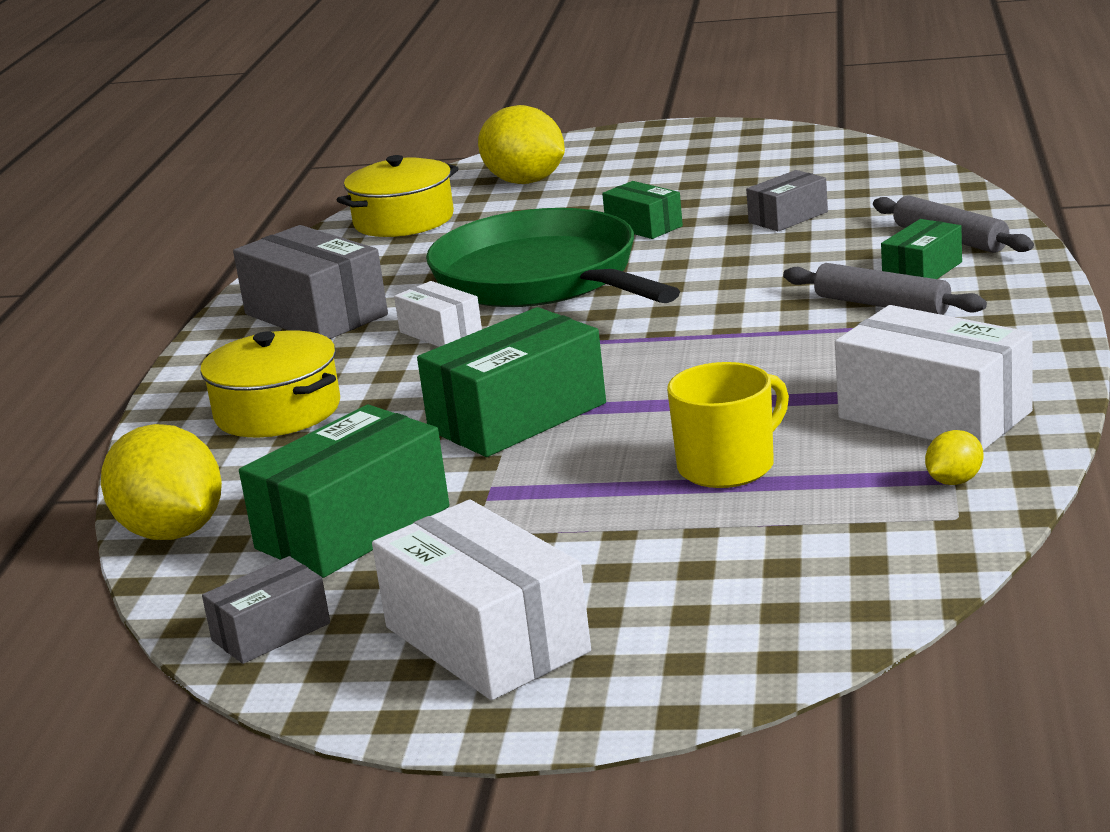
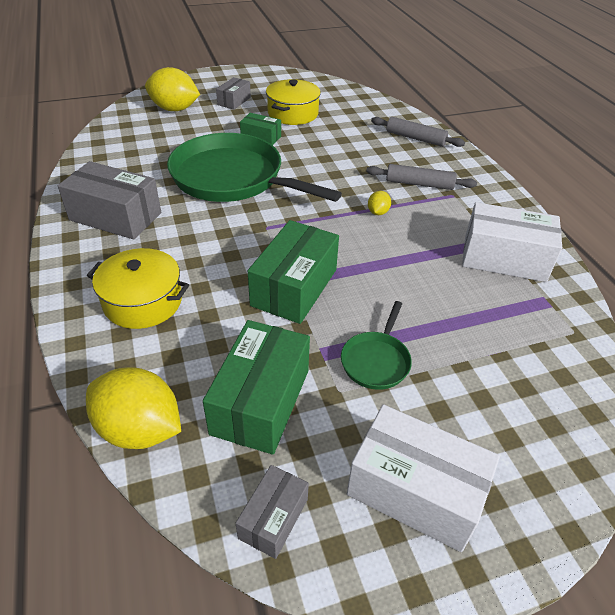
camera: 30 degrees left, 20 degrees up
(403, 220) = (123, 140): yellow pot -> yellow pot (293, 113)
(440, 333) = (202, 224): white box -> none
(565, 509) = (376, 361): none -> green pan
(728, 466) = (436, 311): yellow mug -> none
(788, 217) = (329, 128): grey box -> grey box (234, 101)
(922, 271) = (420, 160): green box -> none
(954, 481) = (552, 305): yellow lemon -> yellow lemon (378, 212)

